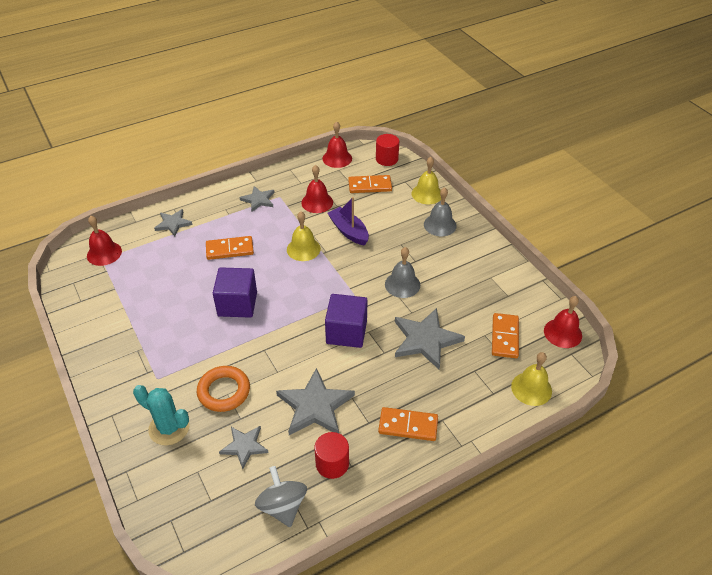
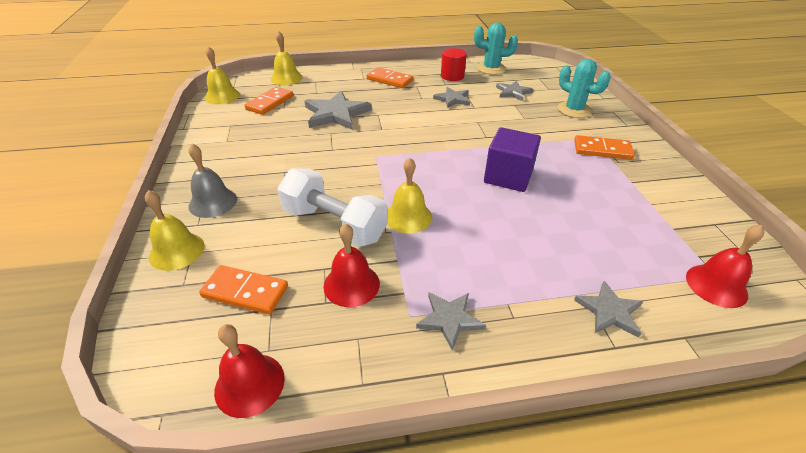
camera: 160 degrees left, 5 degrees down
(224, 391) = (527, 119): orange ring -> none
(230, 249) = (512, 241): orange domino -> orange domino (602, 150)
(282, 506) = (491, 69): grey spinning top -> turquoise cactus
(315, 406) = (452, 99): grey star -> grey star, size x0.59
(346, 332) = (402, 132): purple cube -> none
(349, 231) = (334, 224): purple boat -> white dumbbell
(387, 159) = (160, 347): red cylinder -> none
(402, 284) = (319, 154): grey bell -> none
(562, 333) = (222, 96): red bell -> yellow bell

